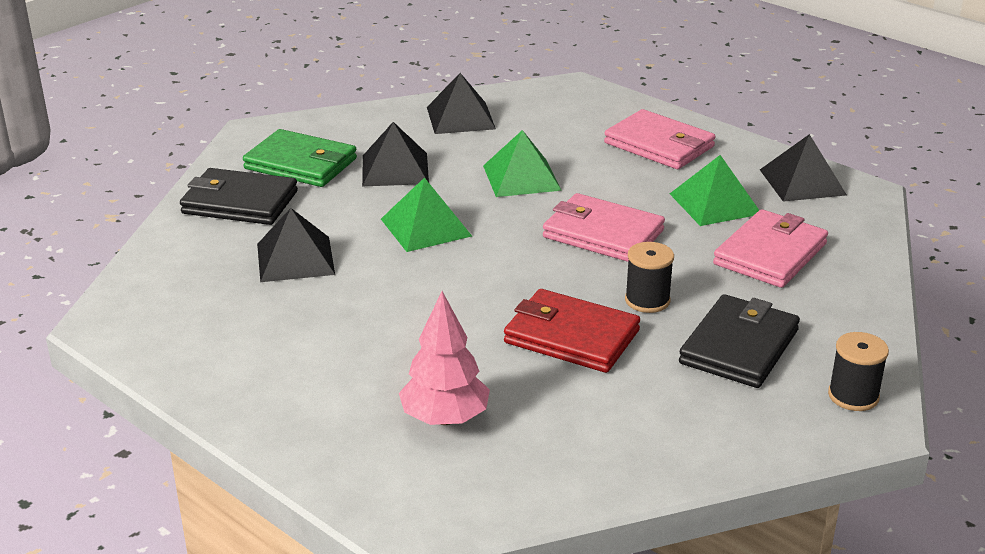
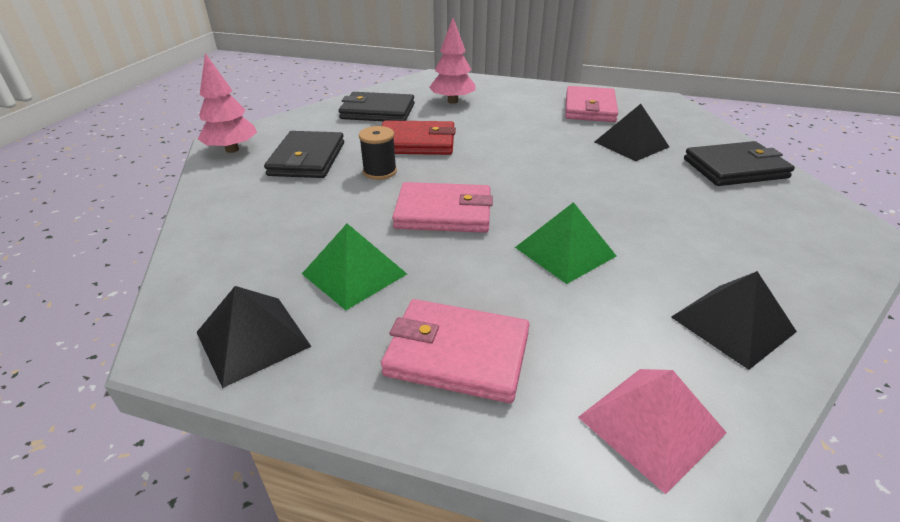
camera: 155 degrees right, 5 degrees up
(301, 164) = (762, 211): green wallet -> none
(395, 169) = (683, 228): black pyramid -> none
(425, 227) = (583, 183): green pyramid -> none
(571, 100) = (650, 424): none -> pink pyramid
(595, 427) = (377, 111): none -> black wallet
(770, 254) = (290, 230): pink wallet -> pink wallet (590, 108)
(853, 396) = (232, 149): black spool -> pink tree

